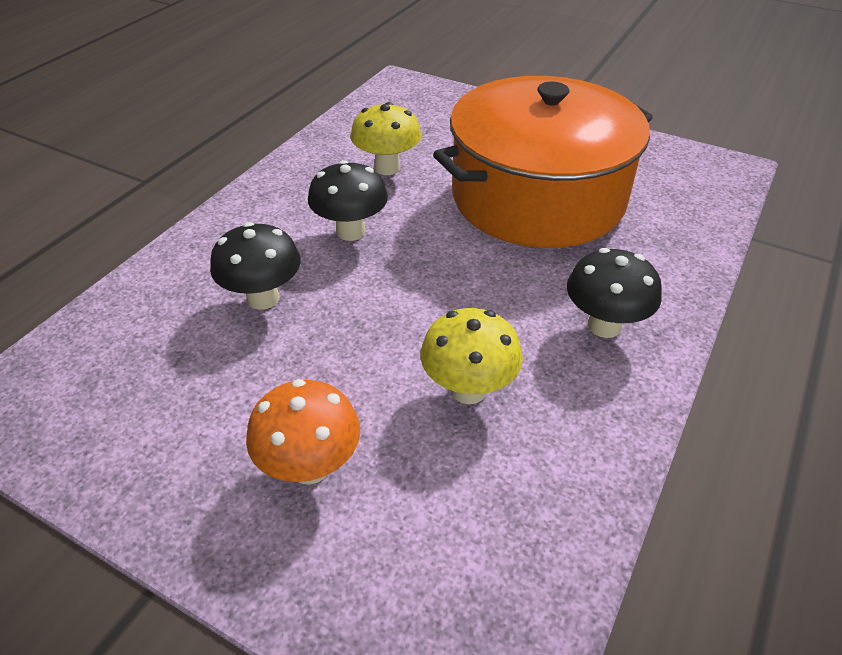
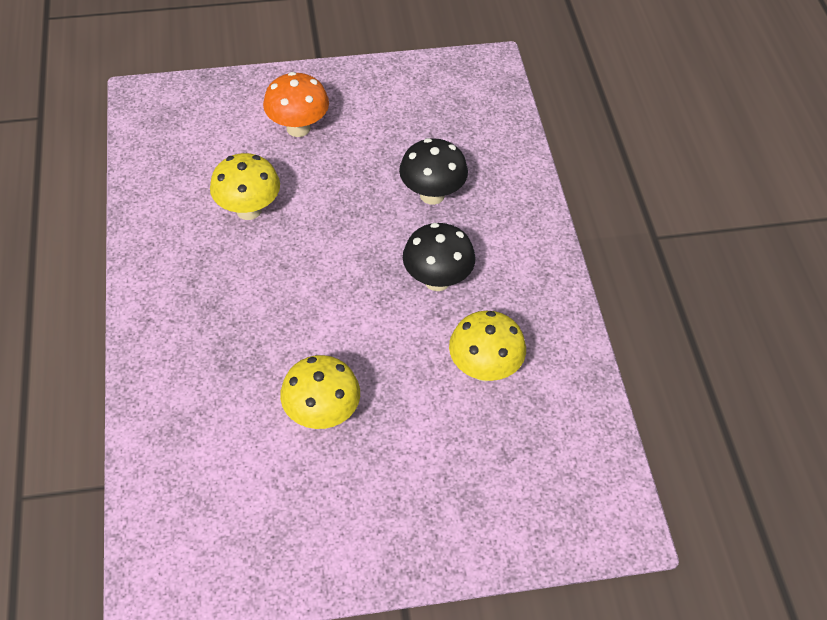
camera: 140 degrees right, 10 degrees up
(538, 197) = (322, 414): orange pot -> yellow mushroom
(604, 326) = (189, 304): black mushroom -> none

